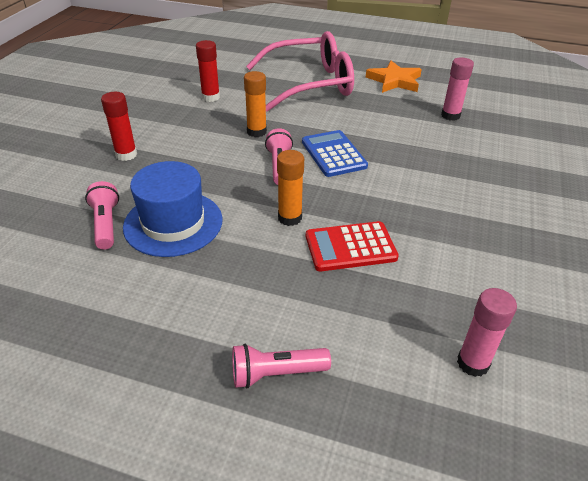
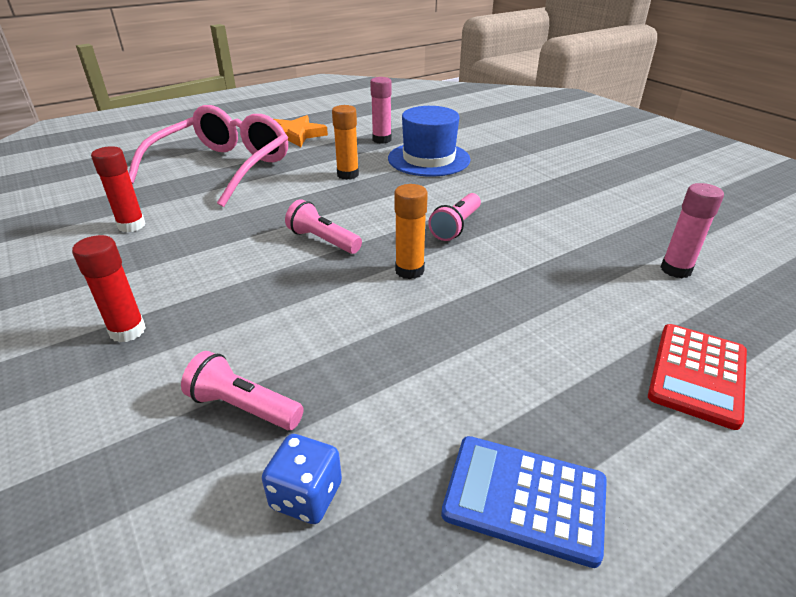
camera: 50 degrees left, 5 degrees down
(64, 279) = (306, 496): none -> blue dice
(173, 223) = (317, 349): blue hat -> blue hat (429, 159)
(256, 132) = (246, 227): orange glue stick -> orange glue stick (348, 175)
(276, 373) = (619, 377): pink flashlight -> pink flashlight (456, 226)
(333, 154) = (350, 207): blue calculator -> blue calculator (524, 498)
(350, 247) = (489, 259): red calculator -> red calculator (697, 374)

